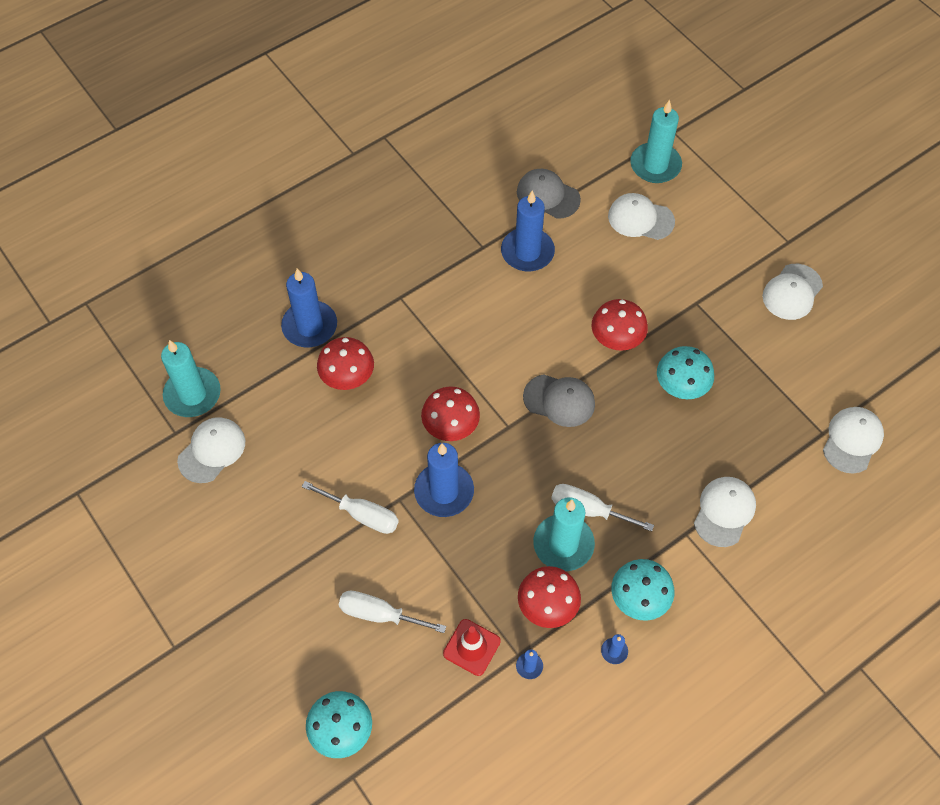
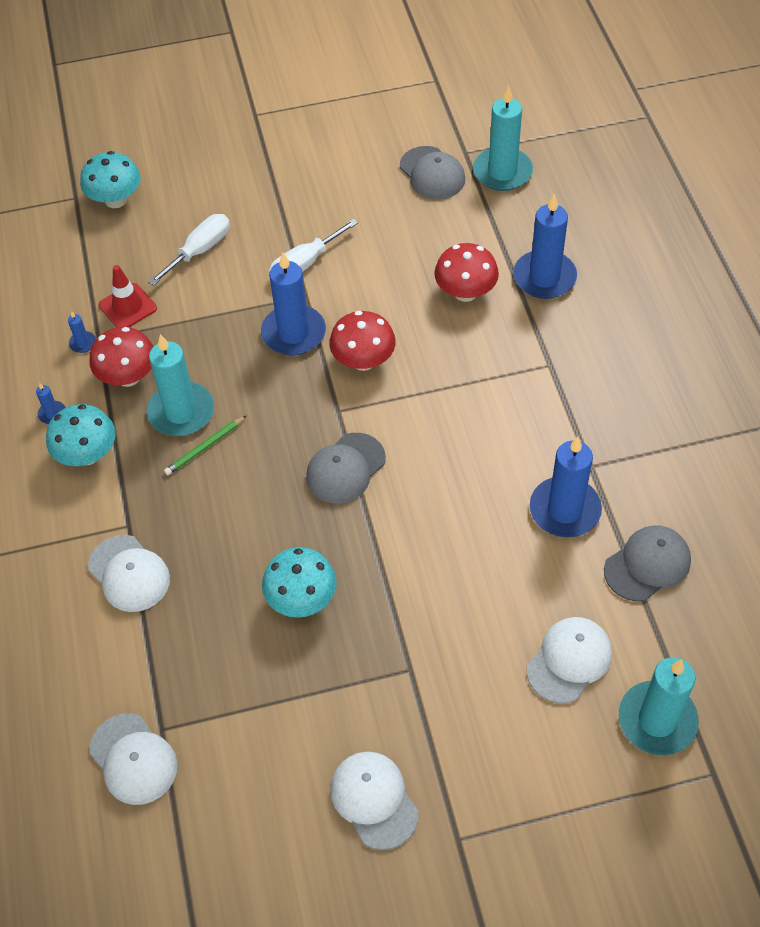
camera: 115 degrees right, 5 degrees down
(212, 451) = (432, 173): white cap -> grey cap
(588, 510) = (205, 447): white screwdriver -> green pencil
(616, 339) = (397, 557): red mushroom -> none

